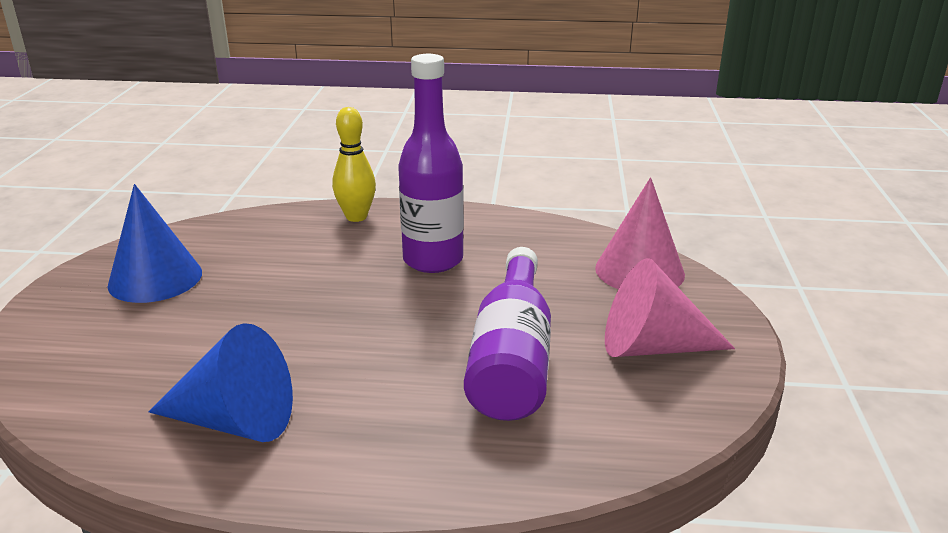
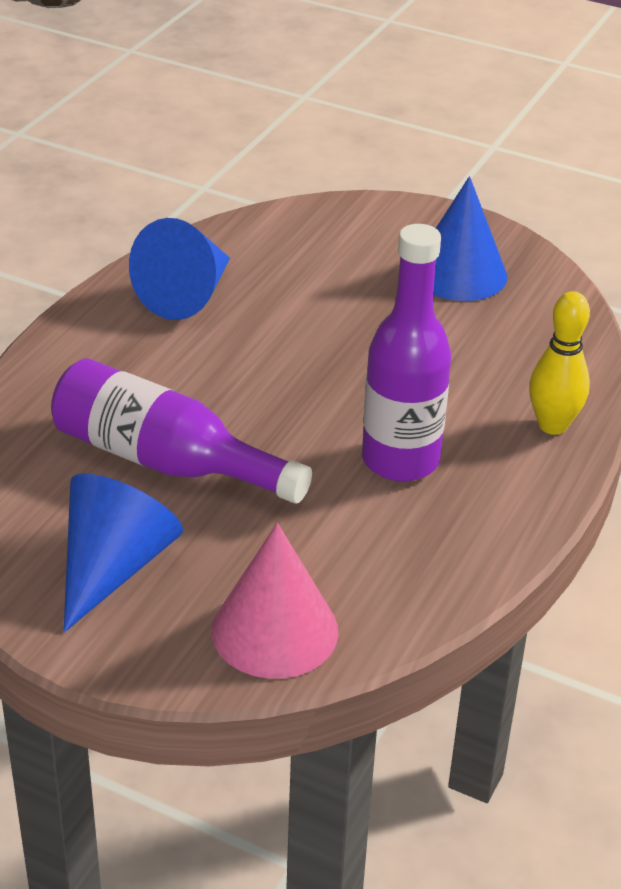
camera: 110 degrees right, 10 degrees up
(652, 347) = (113, 567): pink cone -> blue cone

